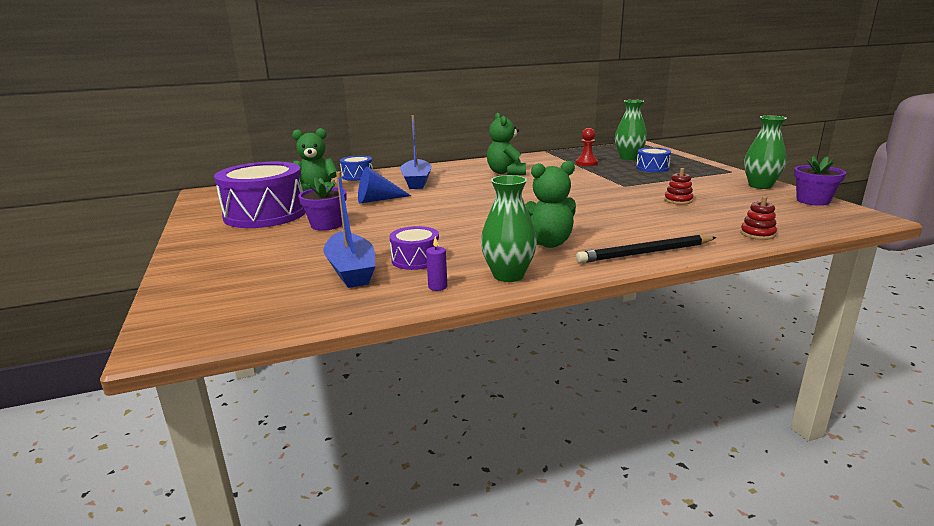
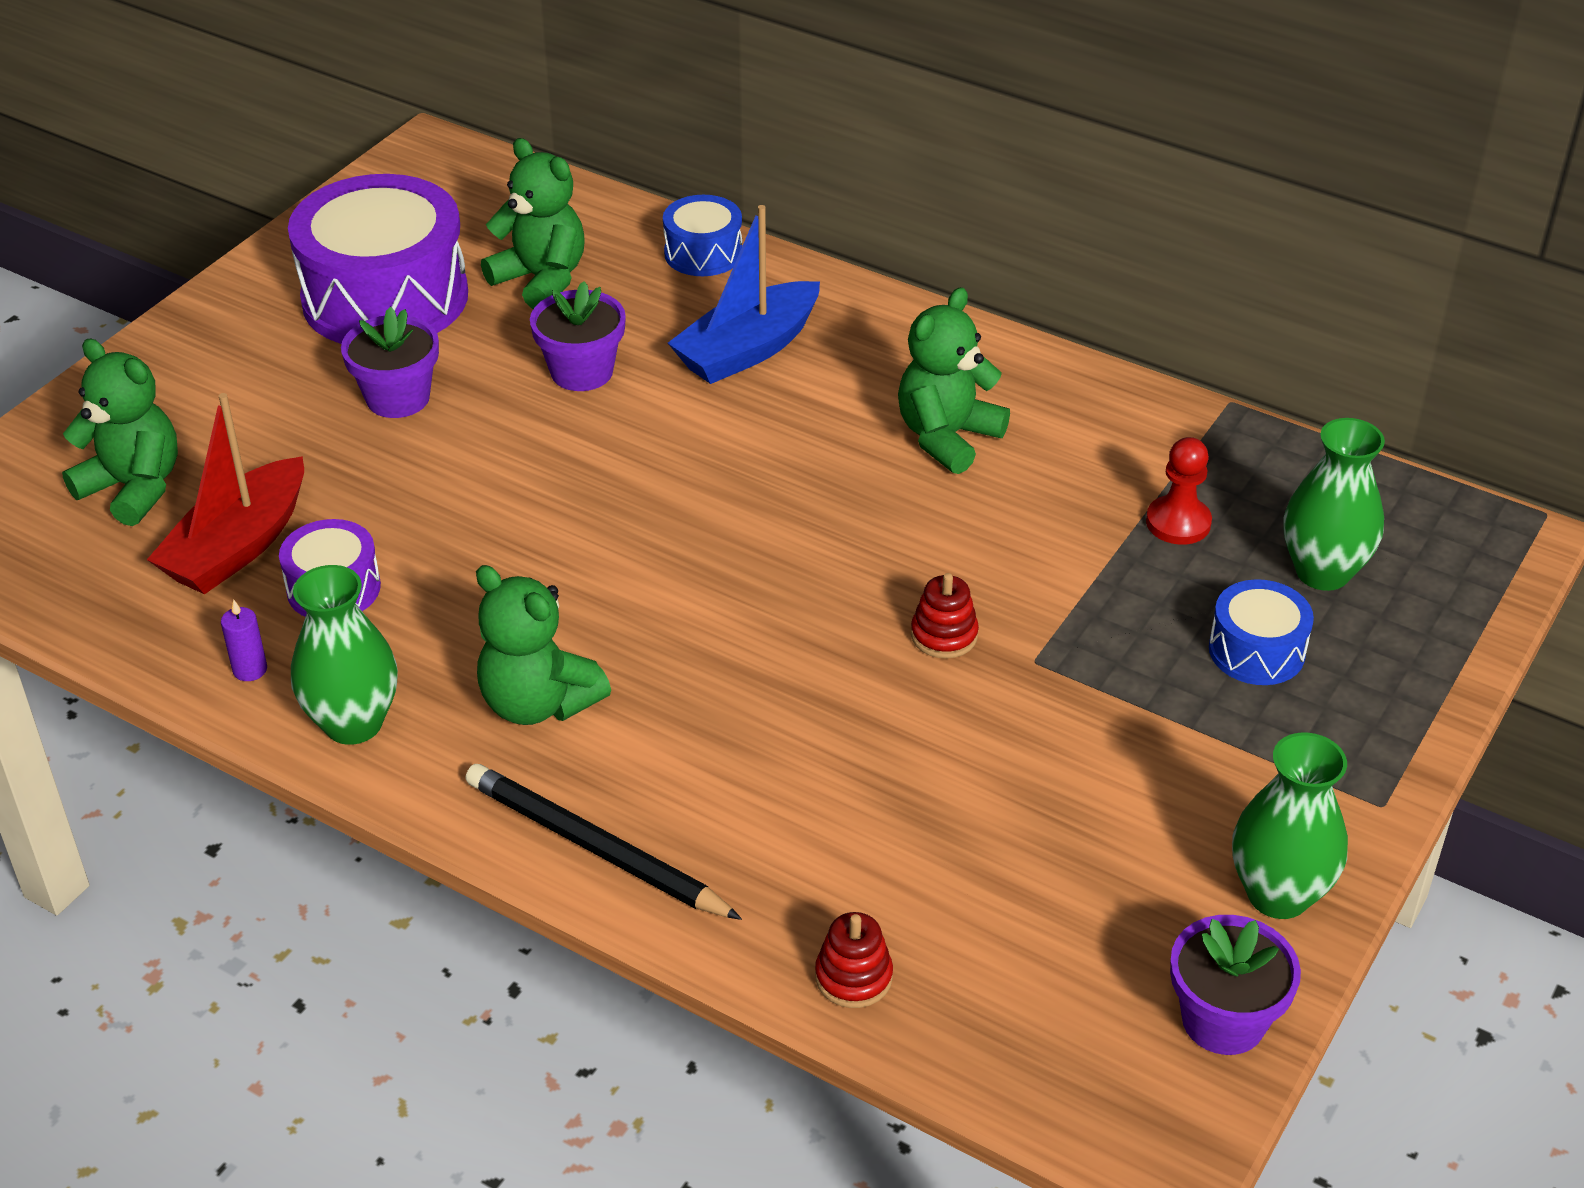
camera: 50 degrees right, 20 degrees up
(263, 281) = (134, 488): none -> green teddy bear
(351, 270) = (238, 546): blue boat -> red boat
(378, 200) = (582, 372): blue cone -> purple flower pot
(678, 200) = (994, 787): red stacking toy -> red stacking toy (944, 635)

